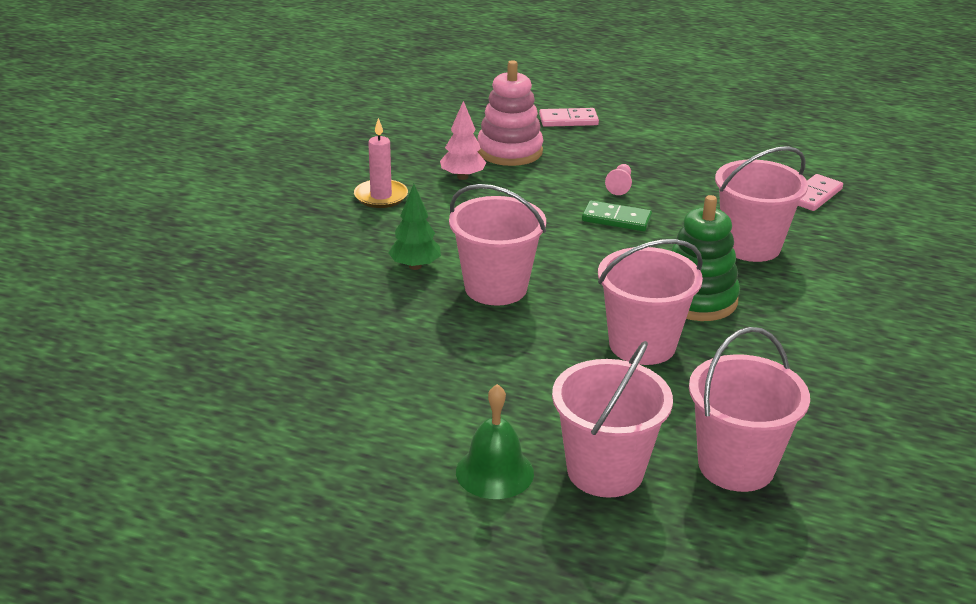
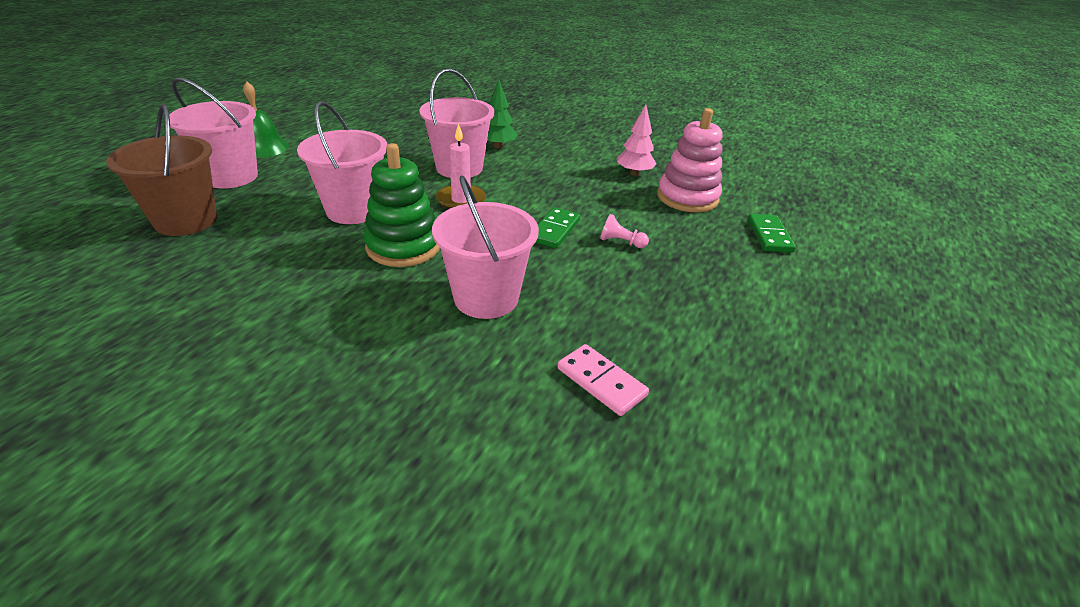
camera: 95 degrees right, 5 degrees up
(381, 196) = (600, 143): pink candle -> pink candle (461, 200)
(568, 120) = (769, 236): pink domino -> green domino
(736, 466) = (186, 221): pink bucket -> brown bucket

